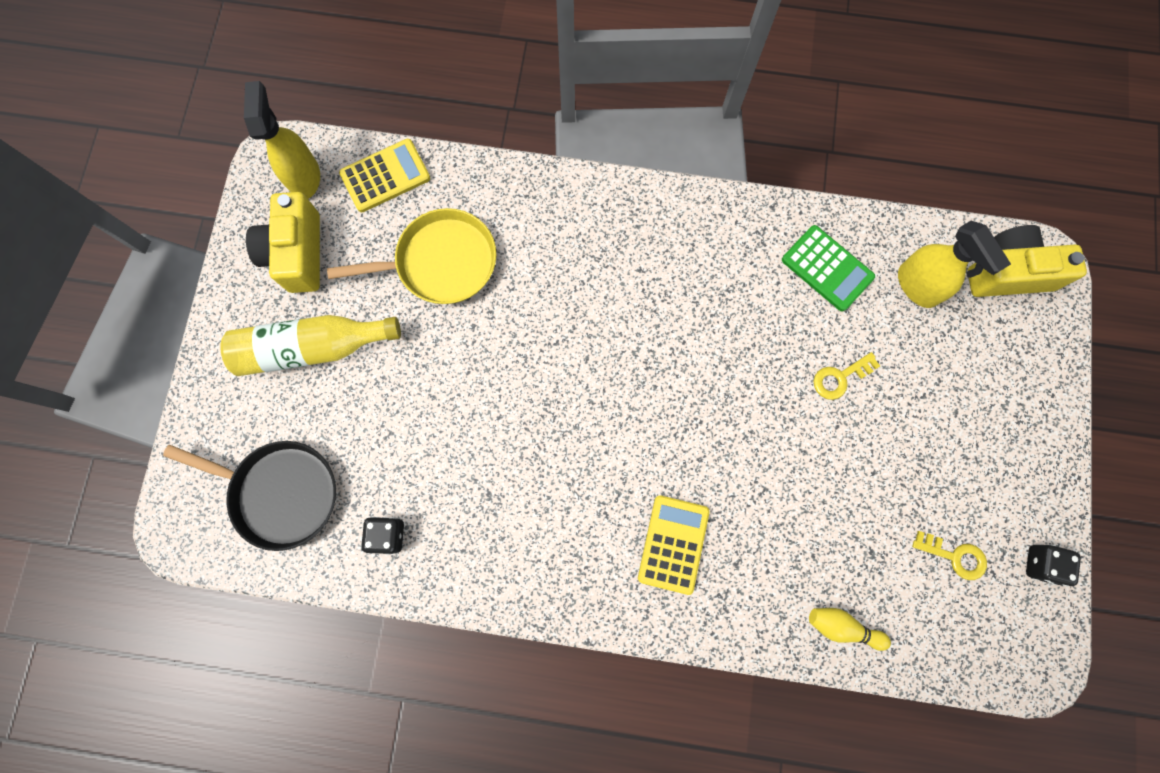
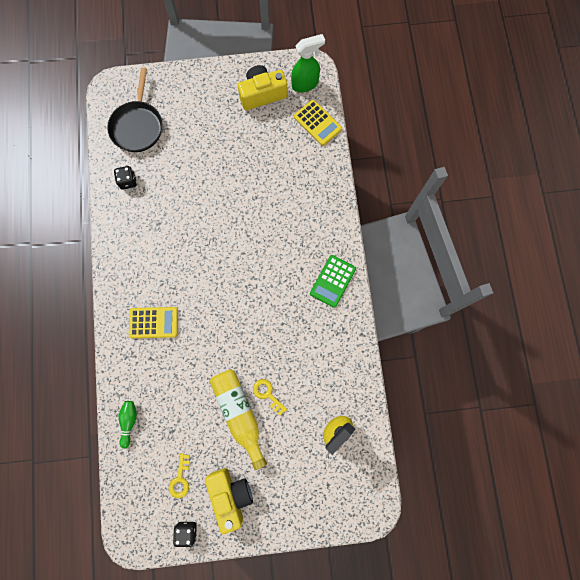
camera: 75 degrees right, 0 degrees up
(304, 176) = (305, 84): yellow spray bottle -> green spray bottle
(312, 348) = (213, 117): yellow bottle -> yellow bottle (239, 413)
(441, 262) = (277, 165): yellow pan -> none
(827, 268) = (332, 374): green calculator -> green calculator (332, 281)
(841, 626) = (129, 422): yellow bowling pin -> green bowling pin
(1008, 273) = (360, 485): yellow camera -> yellow camera (230, 495)

